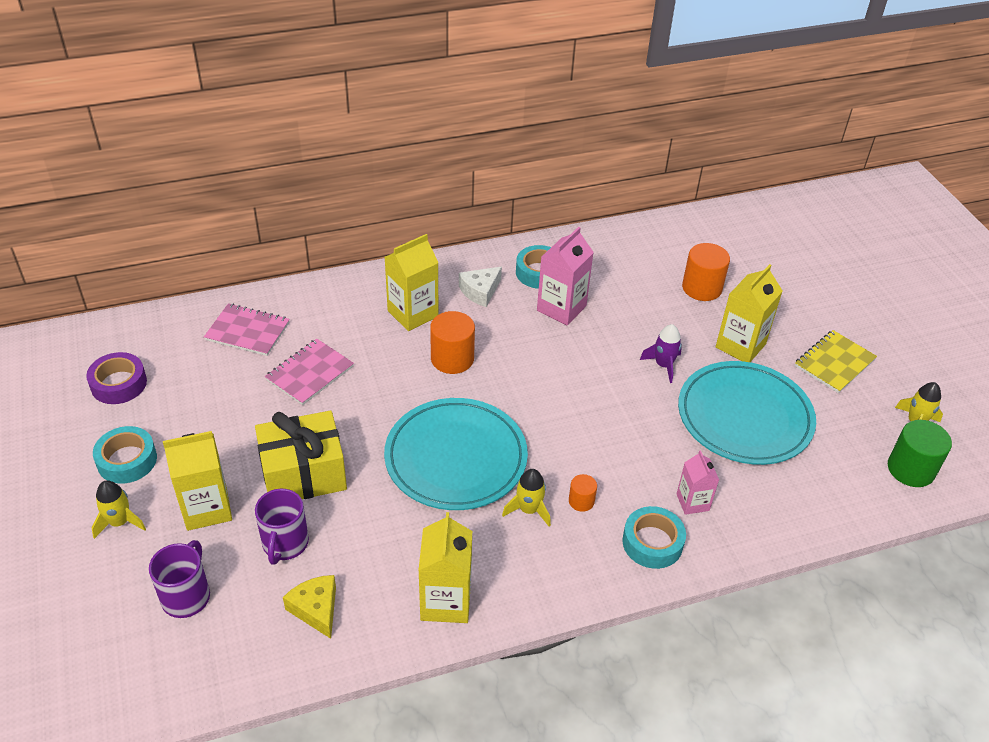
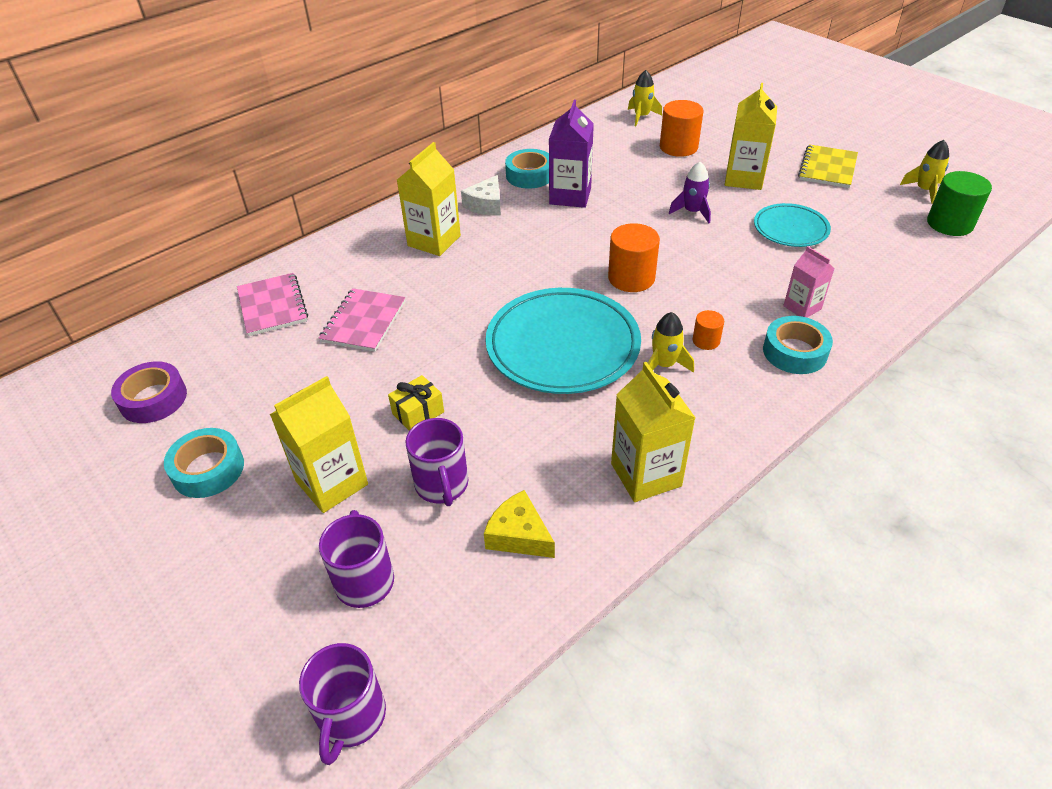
camera: 20 degrees left, 0 degrees up
(120, 522) = (237, 534): yellow rocket -> yellow rocket (641, 116)
(122, 693) = (351, 717): none -> purple mug
(247, 331) = (272, 306): pink notebook -> pink notebook turned 75 degrees clockwise
(303, 474) = (418, 413): yellow gift -> yellow gift, size x0.47
(452, 359) = (498, 265): orange cylinder -> orange cylinder (631, 278)
(561, 308) = (570, 196): pink carton -> purple carton
(744, 417) = (790, 229): turquoise plate -> turquoise plate, size x0.56

